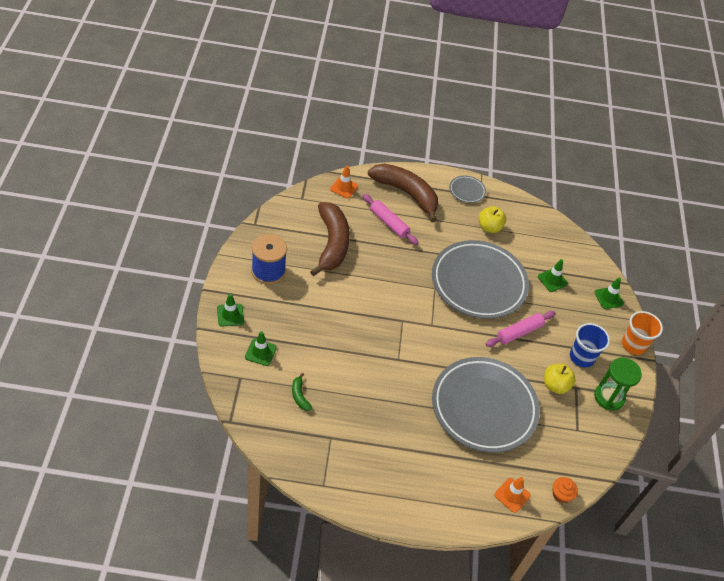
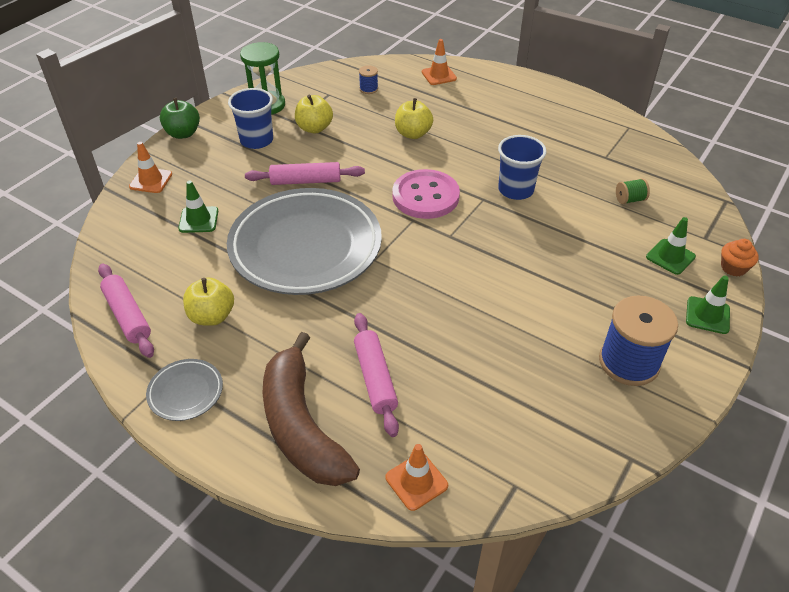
camera: 145 degrees left, 5 degrees down
(300, 396) = (630, 200): green banana -> green spool
(332, 244) = (498, 374): brown banana -> none
(381, 376) = (516, 190): none -> blue cup
(436, 347) = (425, 196): none -> pink button
(484, 407) = (413, 134): grey plate -> yellow apple
(528, 215) = (128, 315): none -> pink rolling pin
(553, 450) = (368, 89): none -> blue spool
(561, 494) = (391, 64): orange cupcake -> orange cupcake (733, 267)
(608, 298) = (151, 180): green traffic cone -> orange traffic cone
(633, 345) = (183, 133): orange cup -> green apple

